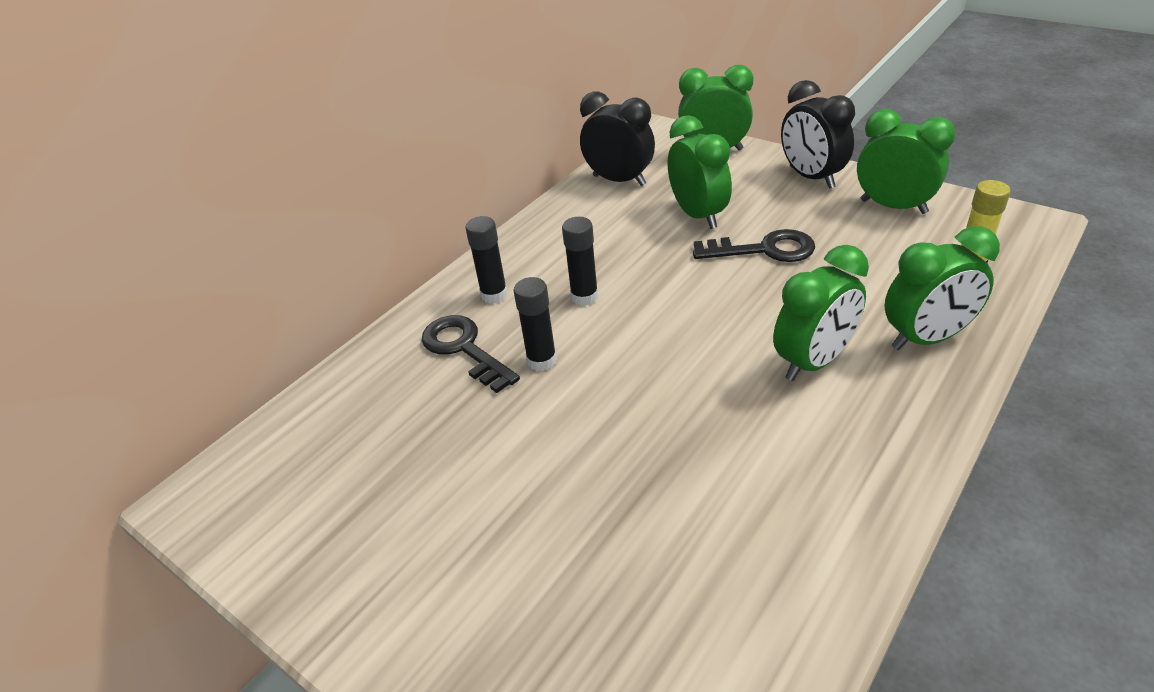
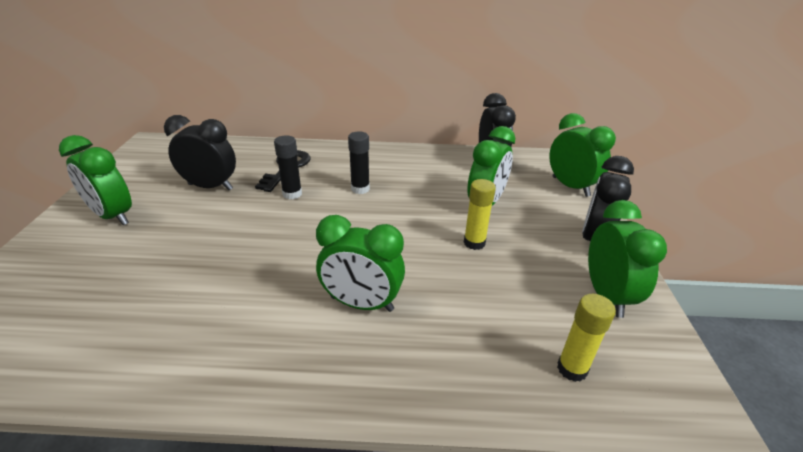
camera: 50 degrees right, 5 degrees down
(441, 442) = (210, 187): none -> black clock
(494, 295) = (339, 161): black glue stick -> none
(763, 250) = (474, 243): black key -> yellow glue stick
(926, 338) = (436, 363): green clock -> green clock (113, 216)

